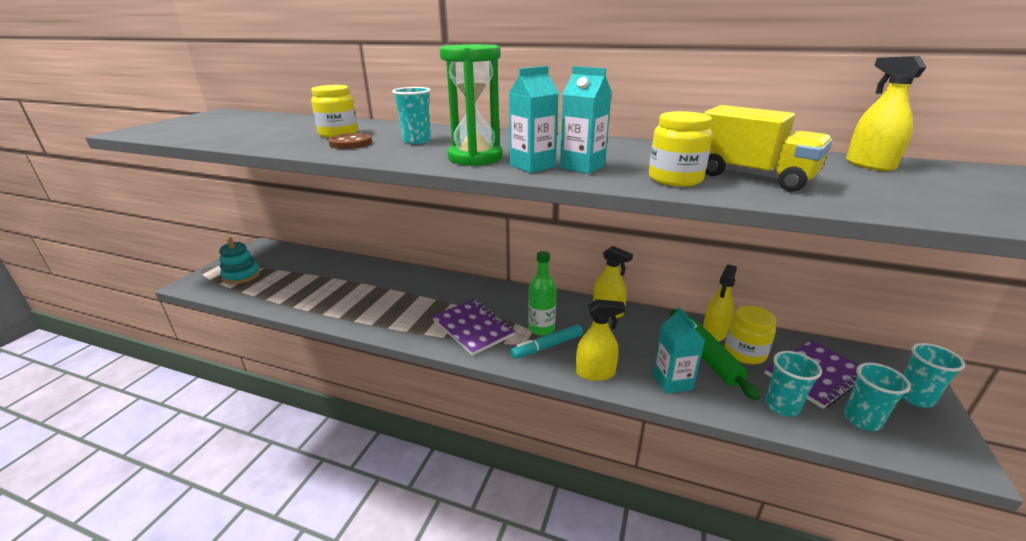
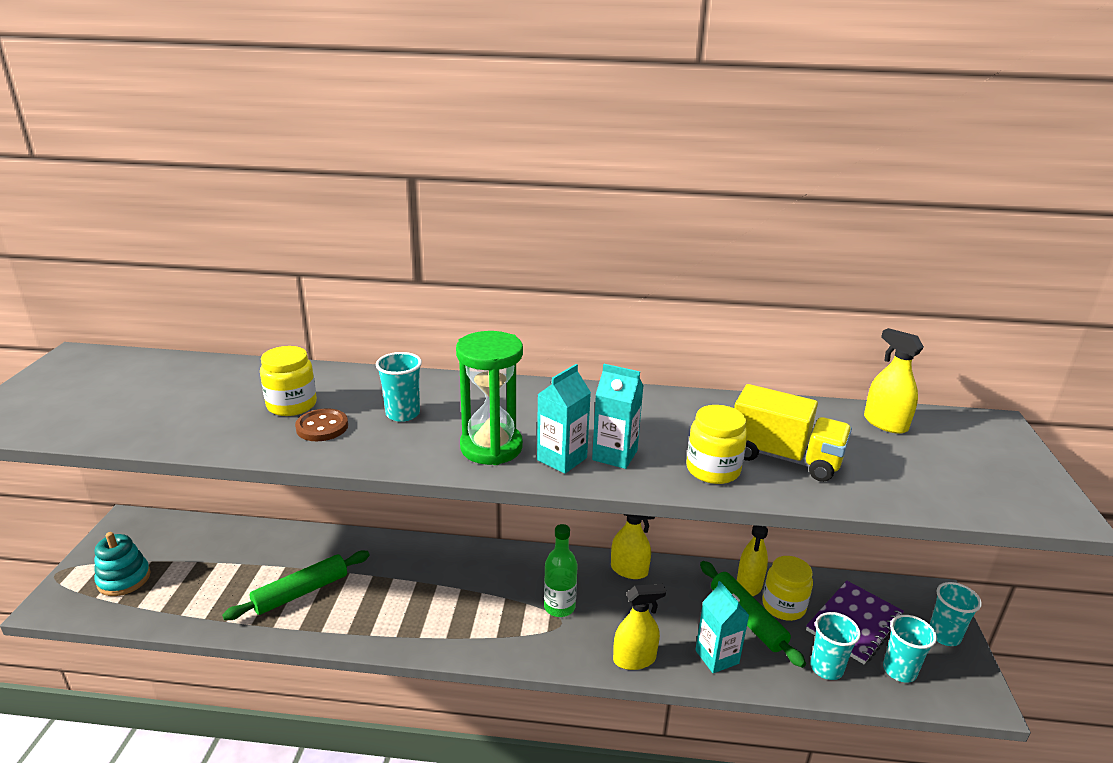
camera: 15 degrees left, 0 degrees up
(351, 296) = (301, 592): none -> green rolling pin
(473, 328) = (477, 619): purple notebook -> none
(547, 346) = (573, 631): turquoise marker -> none

